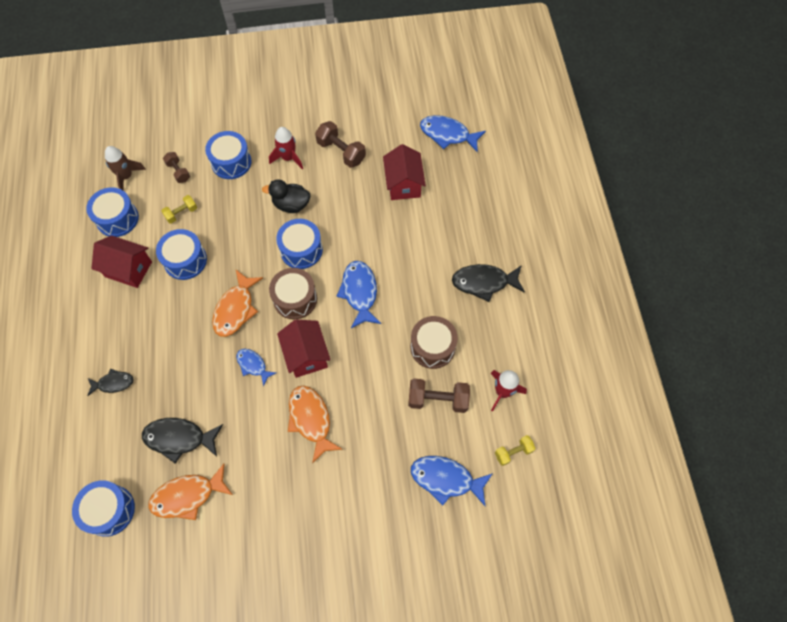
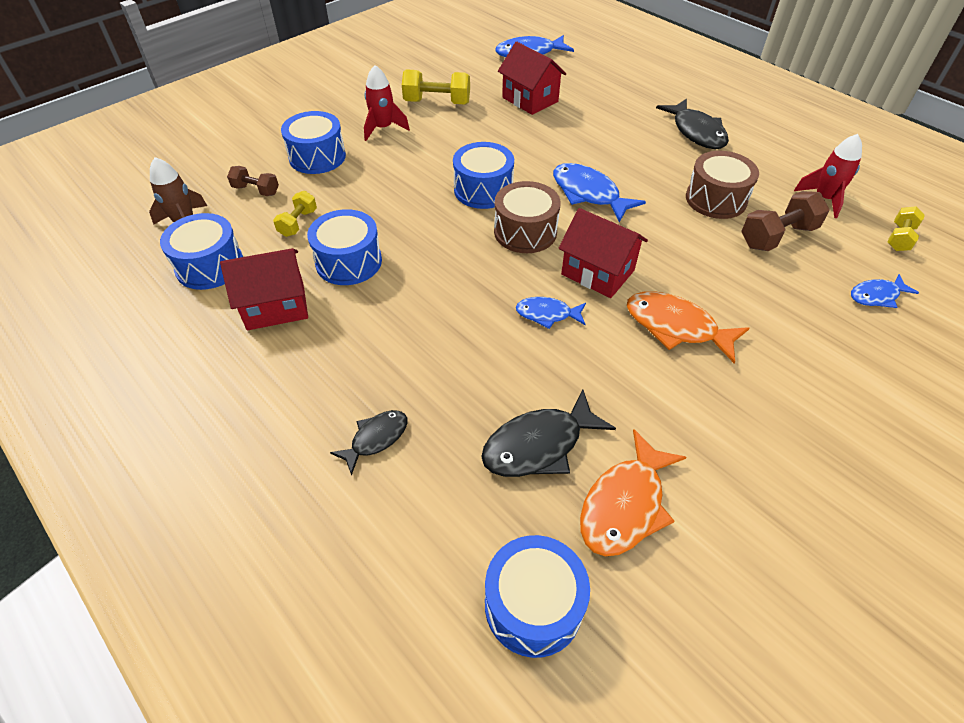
camera: 35 degrees left, 15 degrees down
(235, 309) = (464, 274): orange fish -> none
(291, 205) = (429, 161): black duck -> none
(341, 152) = (437, 102): brown dumbbell -> yellow dumbbell
(446, 479) = (876, 296): blue fish -> blue fish, size x0.60
(484, 282) = (696, 132): black fish -> black fish turned 75 degrees counterclockwise

